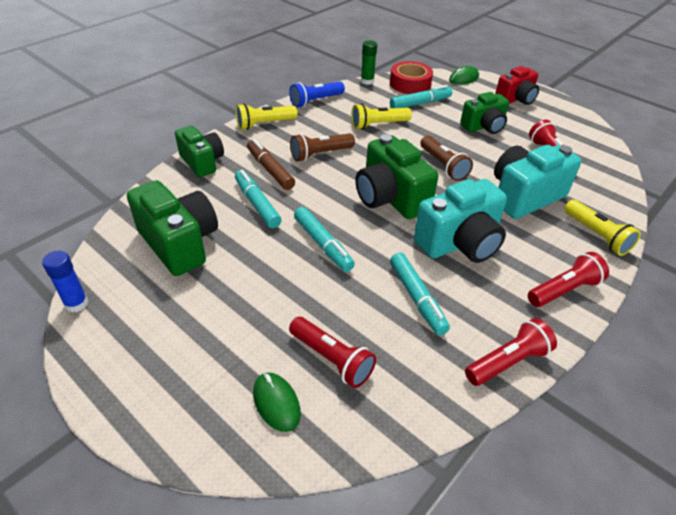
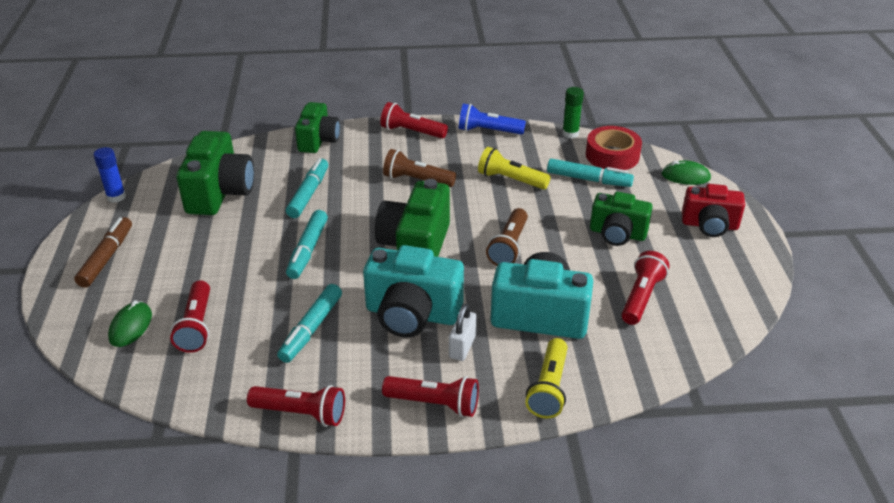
camera: 45 degrees right, 5 degrees down
(265, 124) = (411, 132): yellow flashlight -> red flashlight
(270, 170) = (357, 172): brown marker -> brown marker (106, 258)
(519, 243) = (462, 346): none -> white padlock

